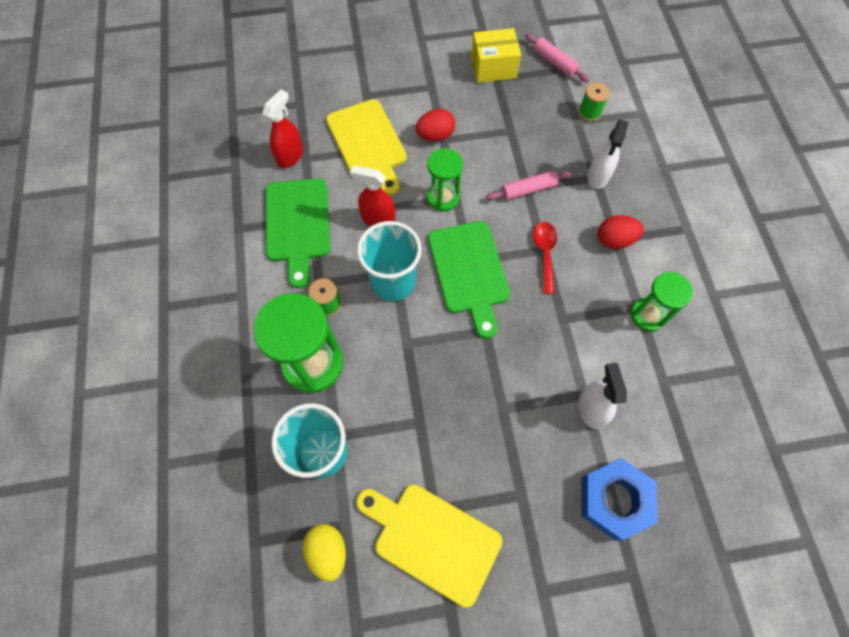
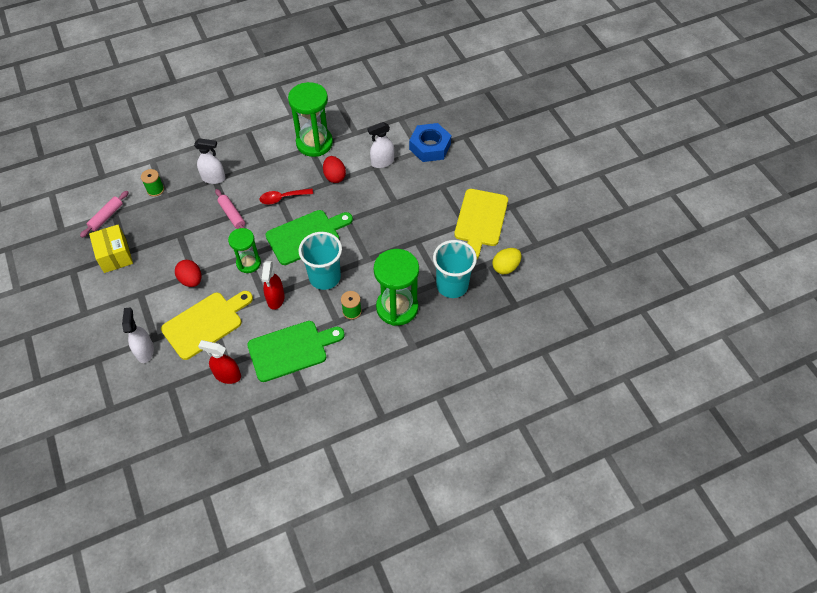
camera: 105 degrees left, 10 degrees down
(352, 86) = (145, 351): none -> white spray bottle
(614, 240) = (264, 164): red egg -> red egg (334, 176)
(648, 315) = (314, 143): green hourglass -> green hourglass, size x1.66

